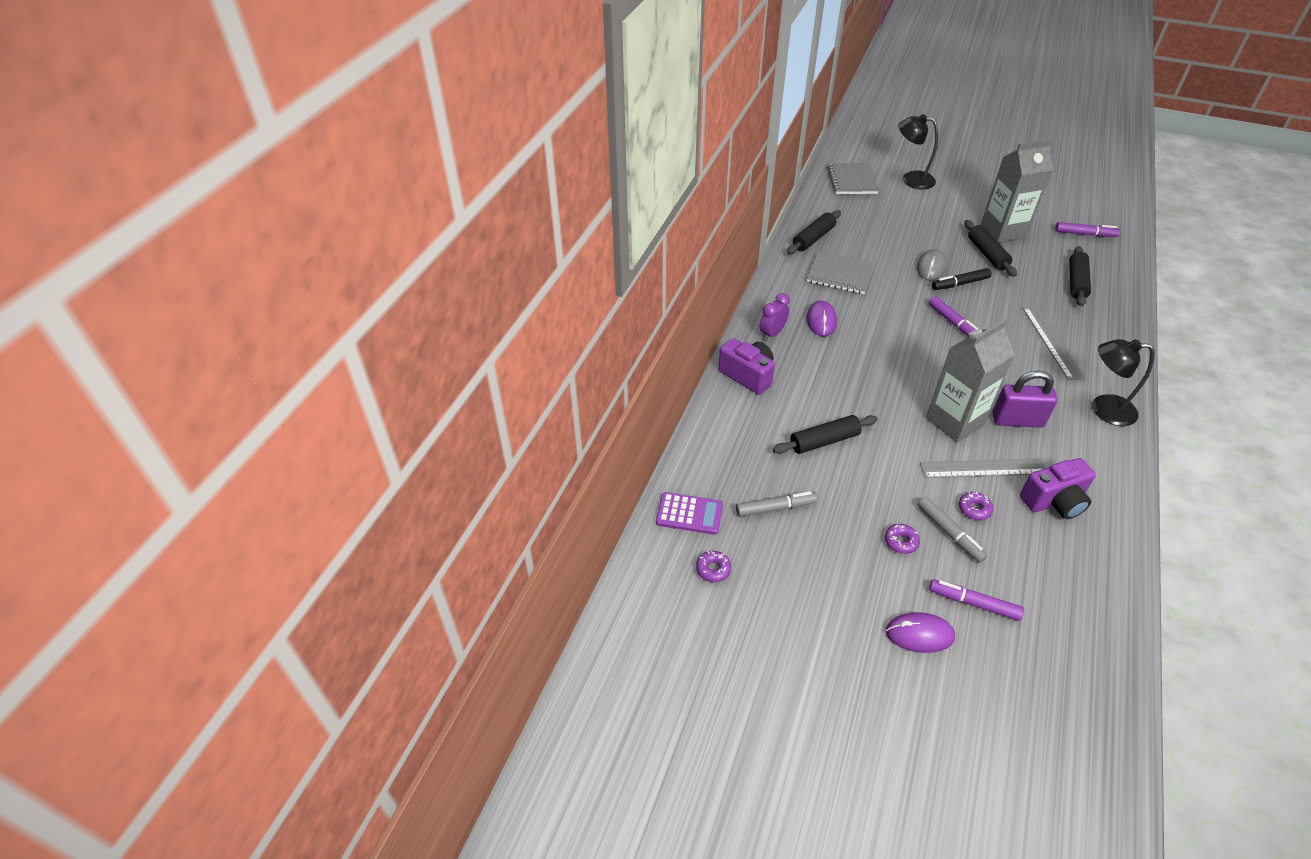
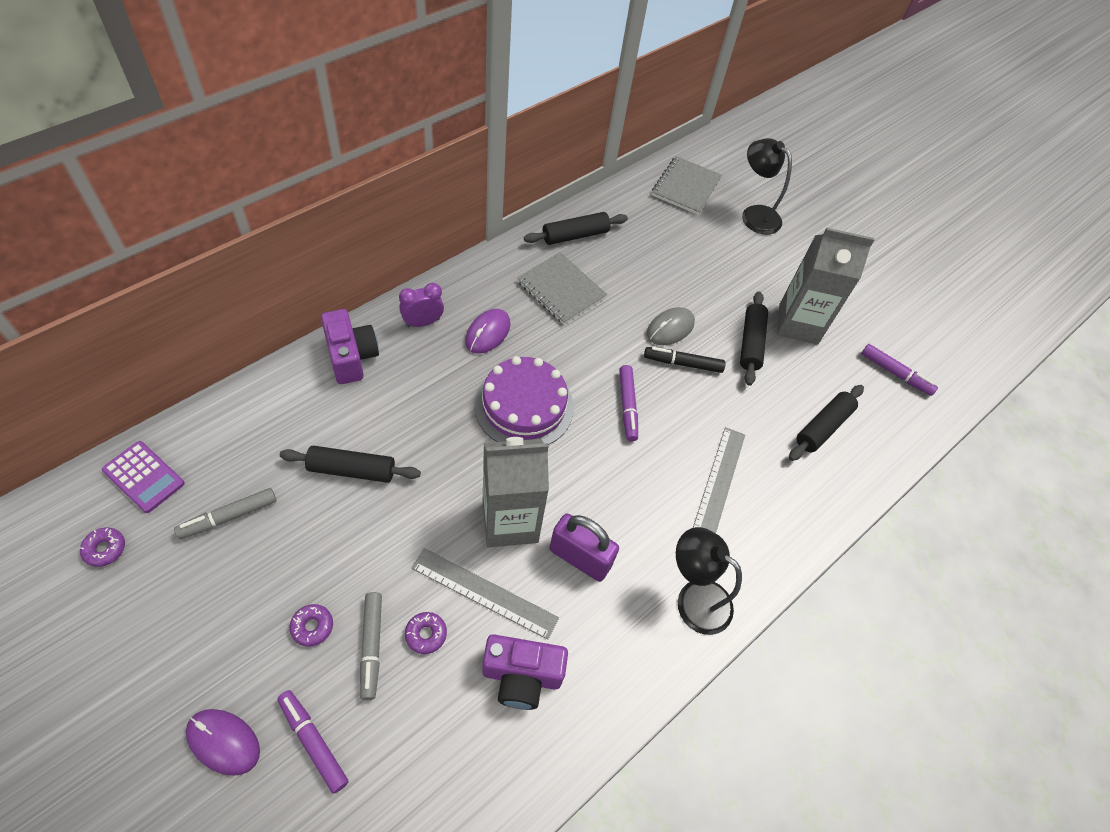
camera: 20 degrees right, 10 degrees up
(775, 508) = (229, 517): grey marker -> grey marker turned 135 degrees clockwise
(891, 352) = (524, 406): none -> purple cake

